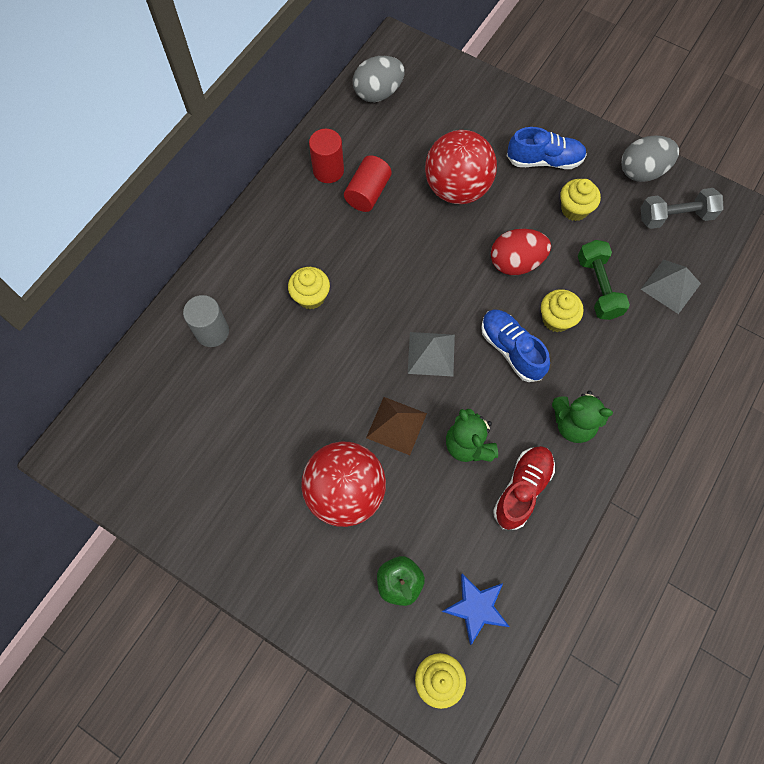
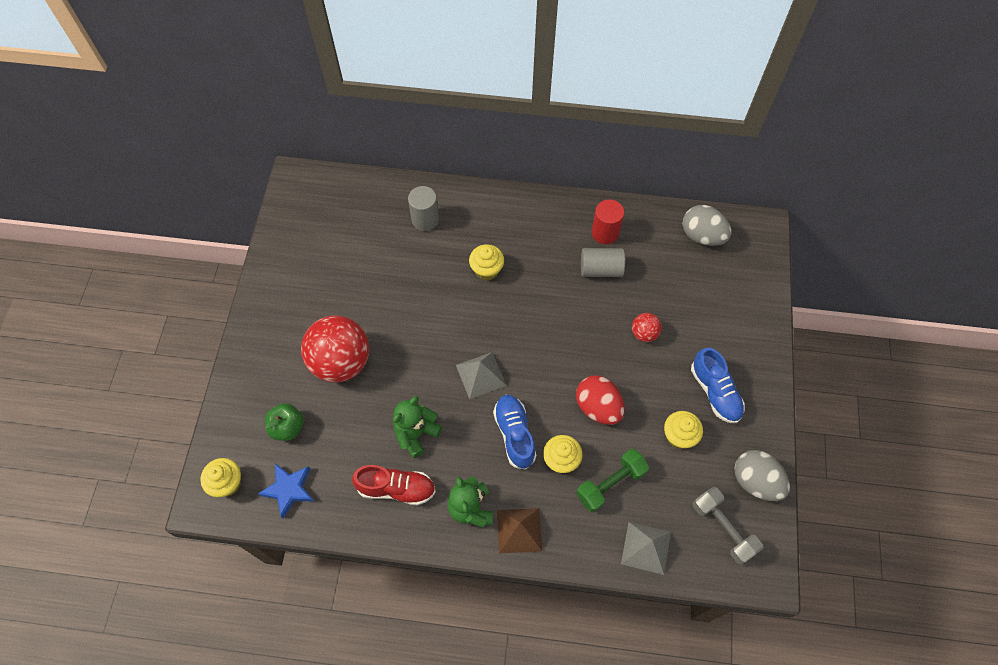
camera: 65 degrees right, 5 degrees down
(368, 193) = (600, 269): red cylinder -> grey cylinder
(396, 425) = (408, 374): brown pyramid -> brown pyramid (519, 530)
(457, 188) = (644, 333): red ball -> red ball, size x0.46
(511, 349) = (514, 434): blue shoe -> blue shoe turned 45 degrees counterclockwise

